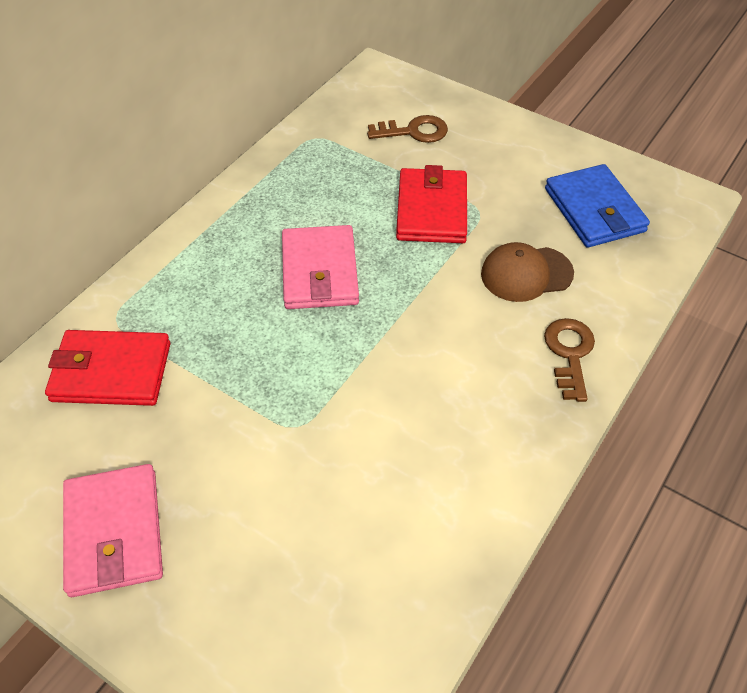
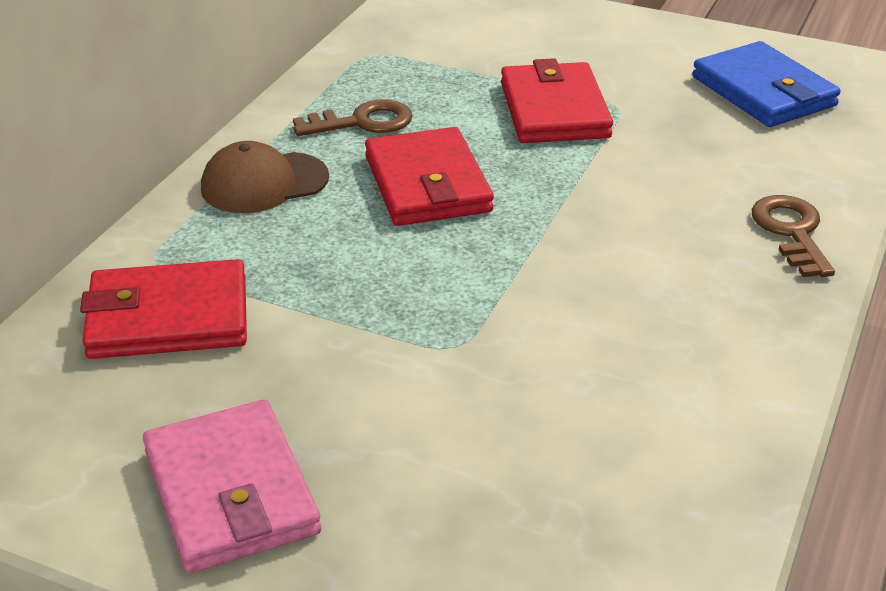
camera: 10 degrees left, 15 degrees down
(319, 271) = (427, 184): pink wallet -> red wallet
(413, 131) = (500, 37): brown key -> brown key (362, 122)
(526, 274) = (702, 160): brown cap -> brown cap (264, 183)

